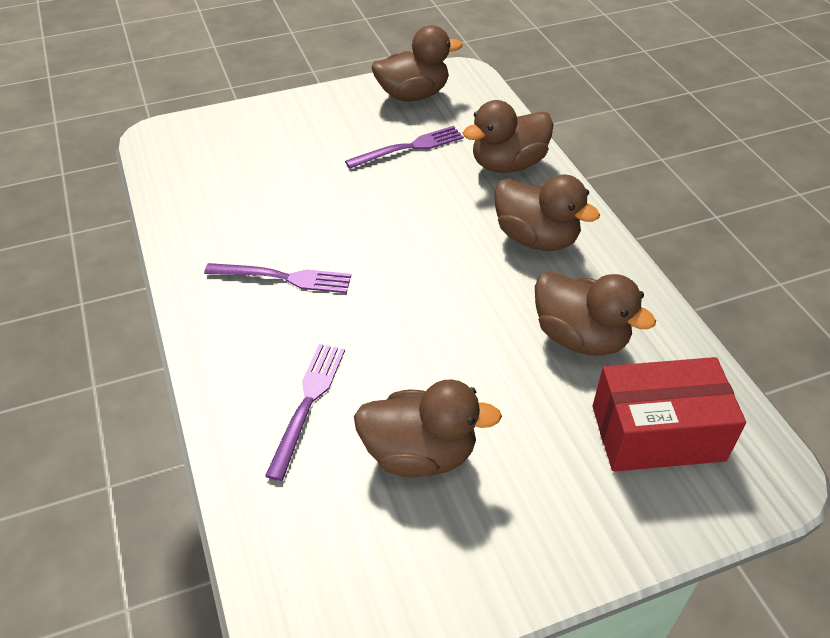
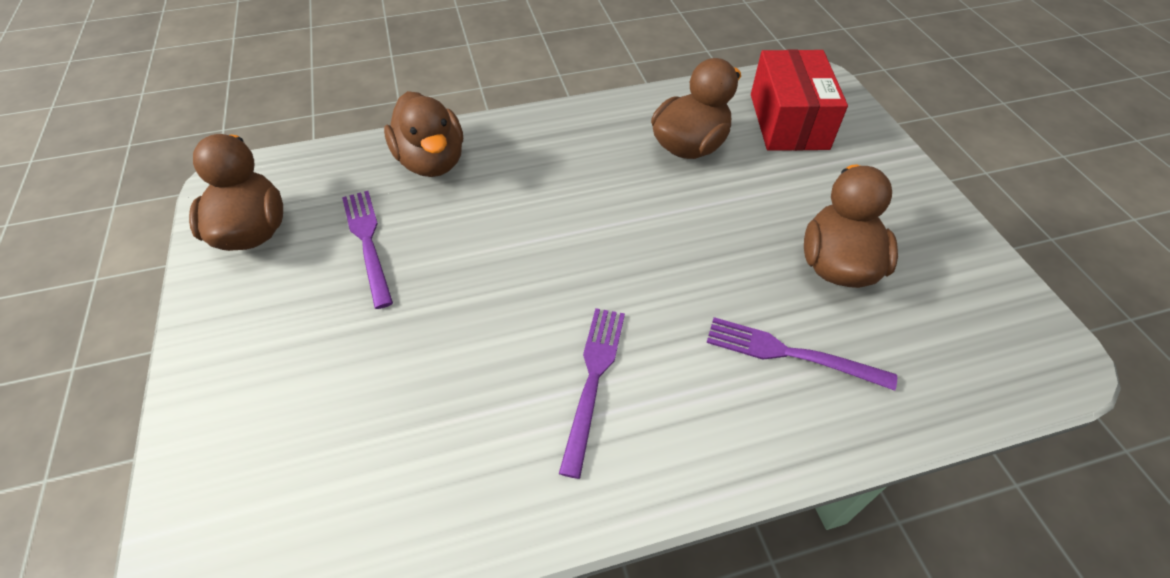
camera: 85 degrees left, 5 degrees up
(536, 238) = (556, 156): brown duck -> none

